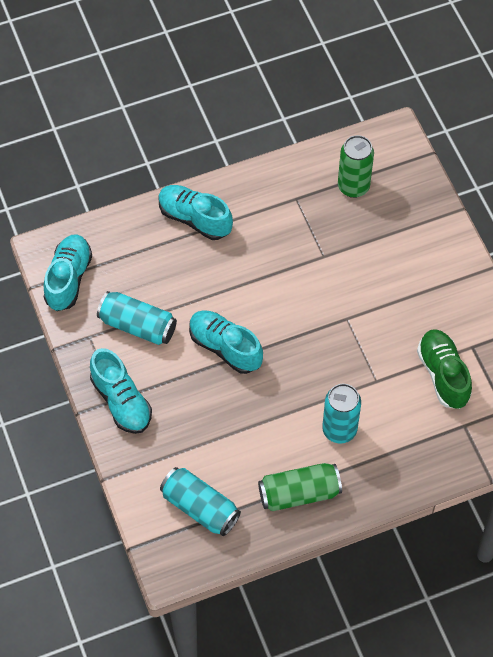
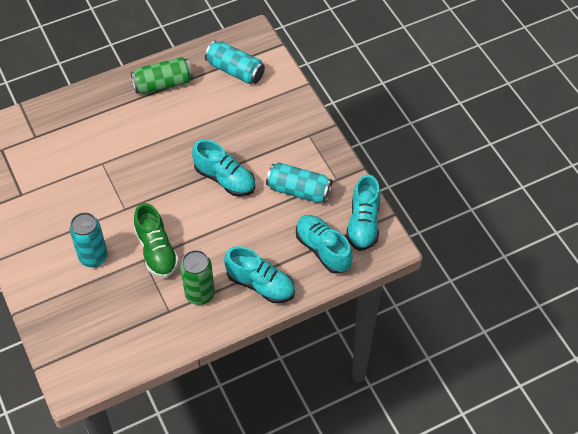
camera: 175 degrees right, 5 degrees down
(121, 401) = (303, 134): turquoise shoe -> turquoise shoe (323, 249)
(339, 430) = (132, 127): turquoise can -> turquoise can (93, 257)
(353, 187) = (115, 326): green can -> green can (200, 294)
(443, 374) = (47, 171): green shoe -> green shoe (156, 251)

